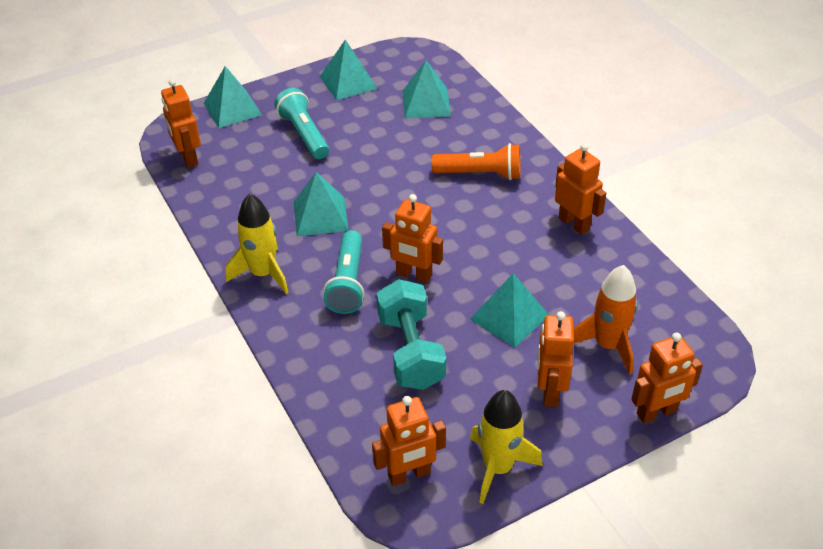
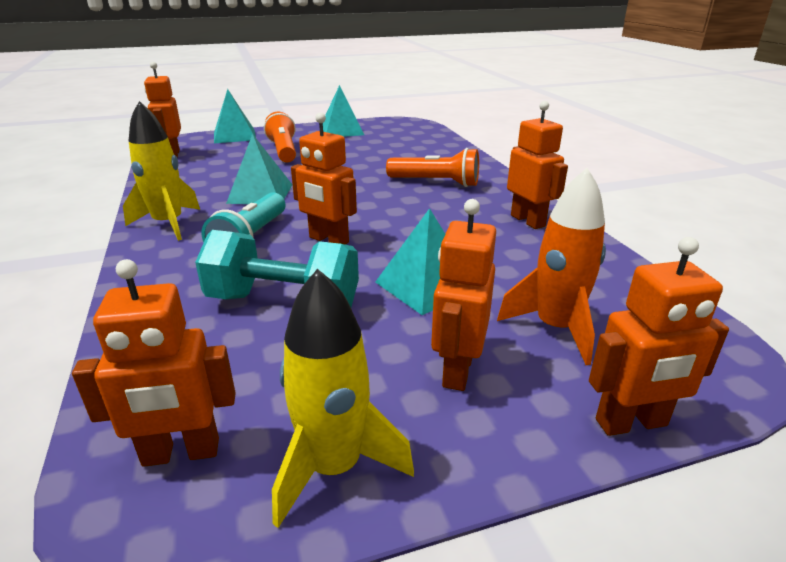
camera: 10 degrees right, 15 degrees down
(304, 134) = (283, 151): turquoise flashlight -> orange flashlight
(411, 351) = (283, 303): turquoise dumbbell -> turquoise dumbbell turned 75 degrees counterclockwise
(426, 103) = (403, 144): turquoise pyramid -> none

